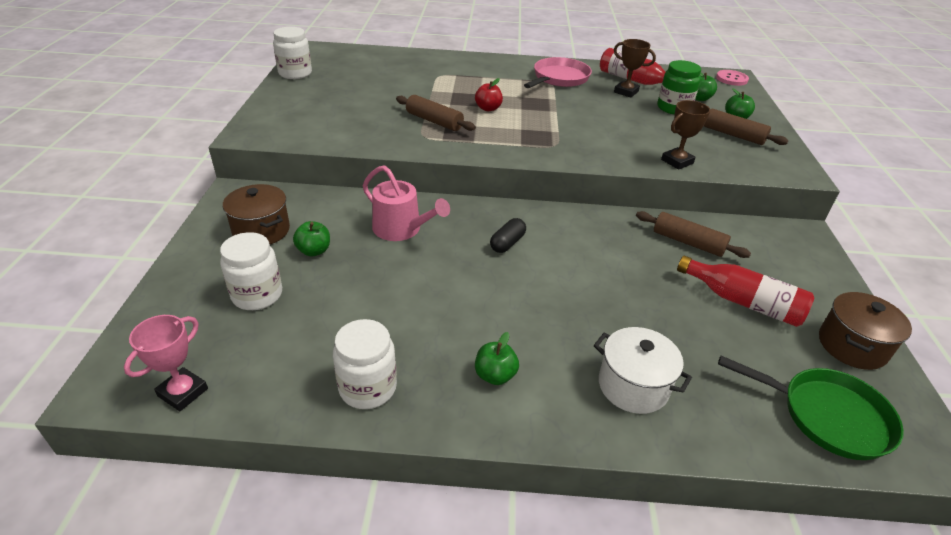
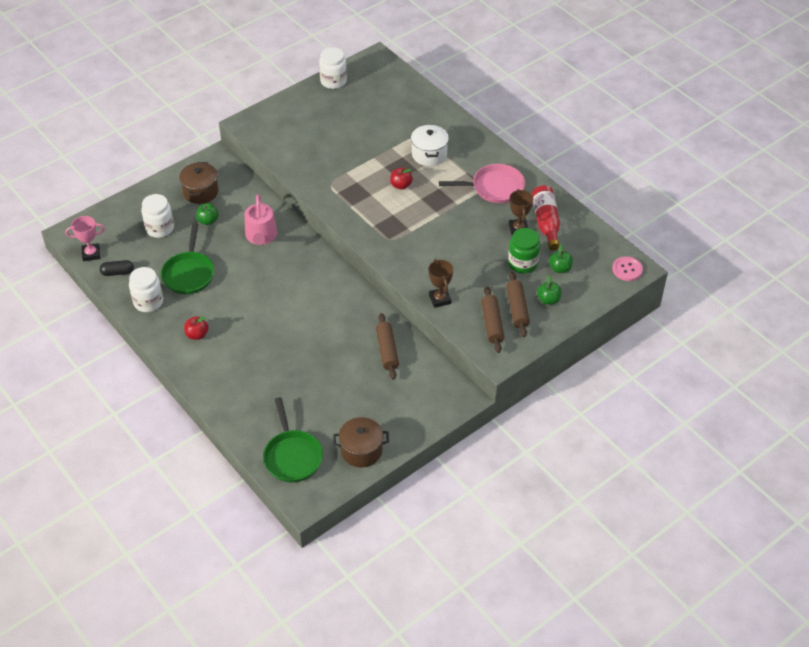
camera: 50 degrees right, 10 degrees up
(373, 316) = (189, 273): none -> green pan
(434, 121) = (353, 176): brown rolling pin -> brown rolling pin (492, 324)
(495, 375) = (197, 335): green apple -> red apple
(507, 243) = (297, 281): black capsule -> black capsule (117, 272)
(633, 386) = (240, 382): white pot -> white pot (429, 154)
(677, 161) = (440, 299): brown trophy -> brown trophy turned 60 degrees clockwise
(743, 302) = (353, 395): red bottle -> none

